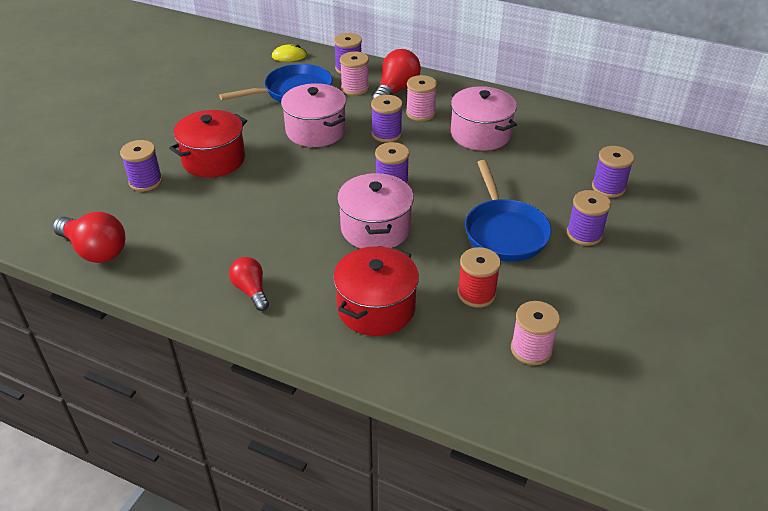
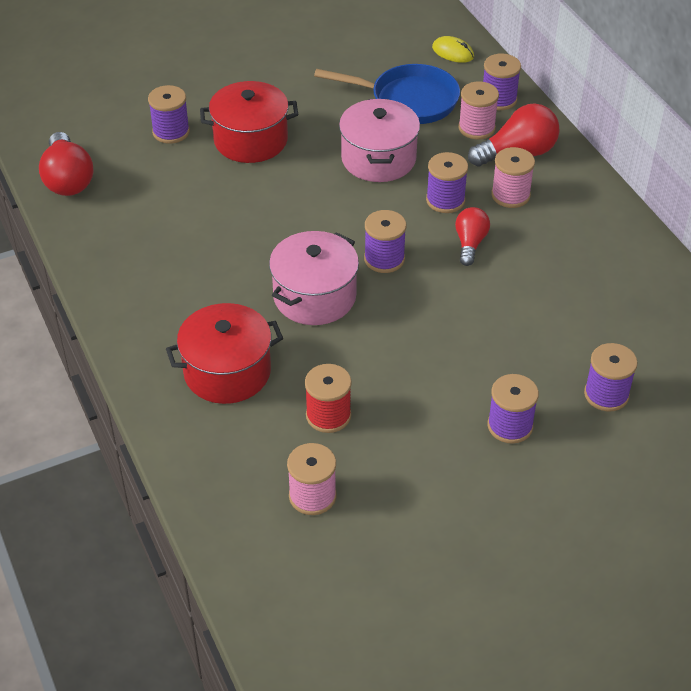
camera: 40 degrees right, 5 degrees up
(251, 290) = (146, 291): red light bulb -> red light bulb (470, 243)
(480, 134) = (545, 255): pink pot -> none
(504, 231) = (431, 373): blue pan -> none

